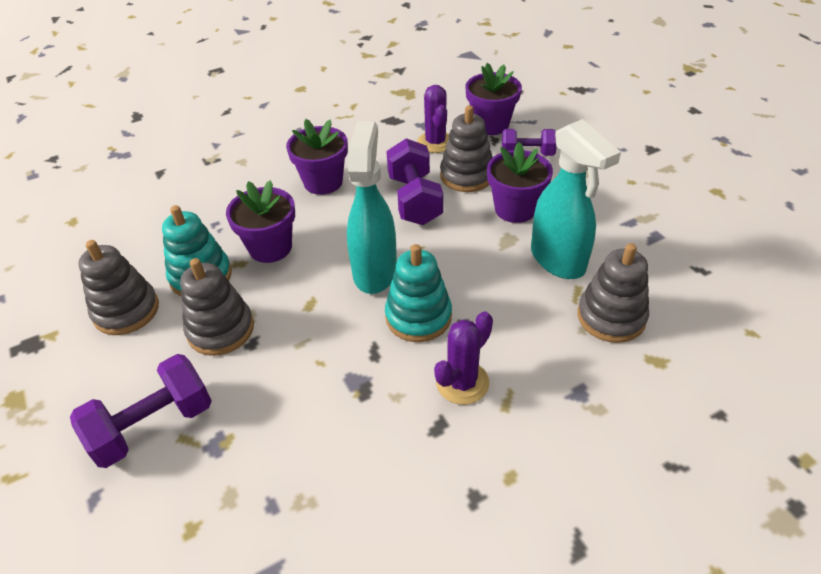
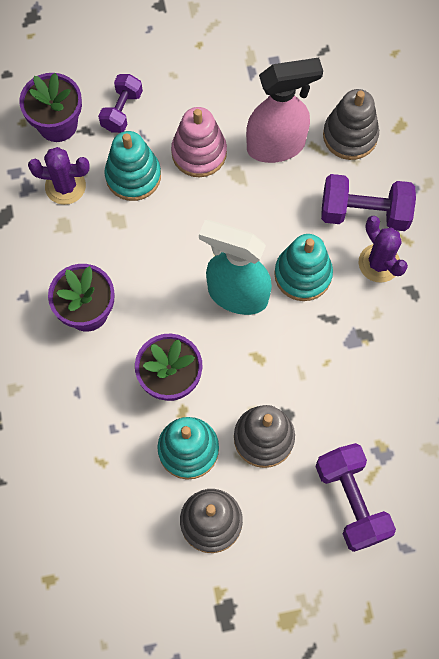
camera: 75 degrees left, 25 degrees up
(414, 200) = (151, 234): purple dumbbell -> purple dumbbell (364, 213)
(467, 176) = (133, 176): grey stacking toy -> turquoise stacking toy
(515, 209) = (199, 153): purple flower pot -> pink stacking toy
(558, 260) = (276, 146): turquoise spray bottle -> pink spray bottle

